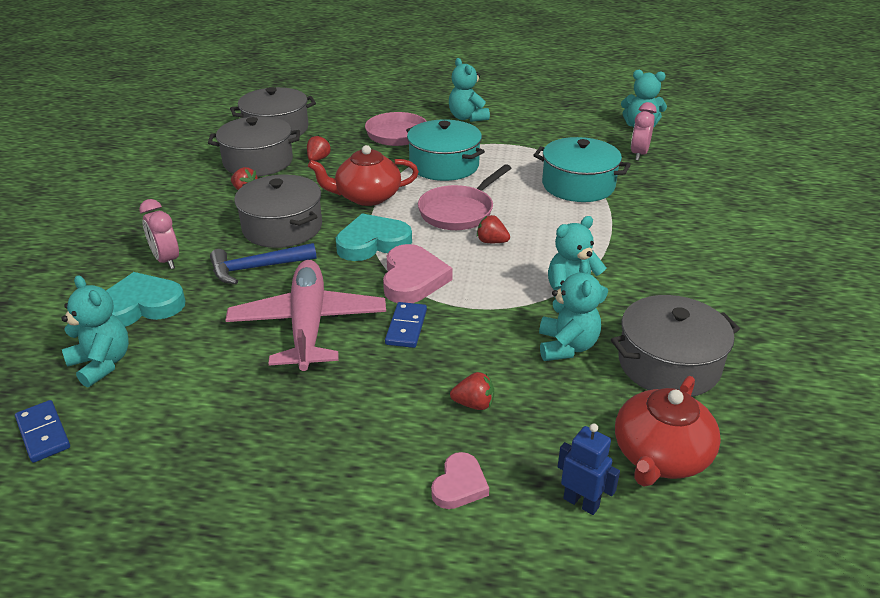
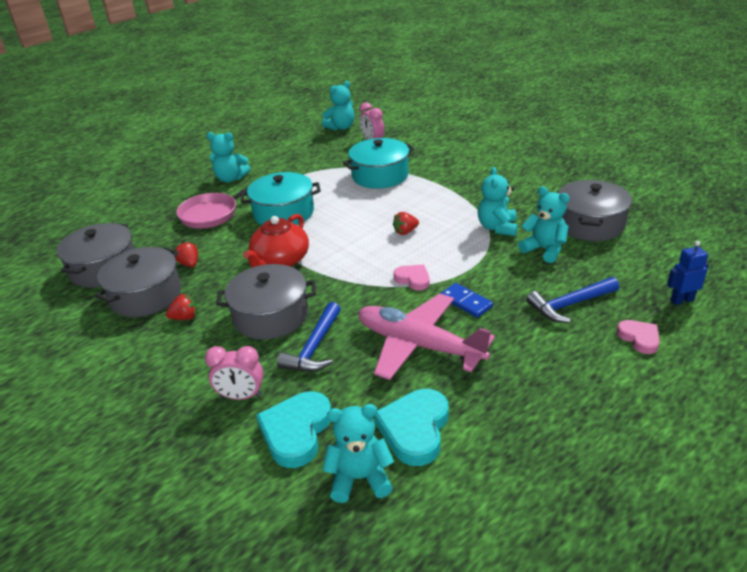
camera: 50 degrees left, 0 degrees up
(43, 433) = (426, 541): blue domino -> none
(372, 243) = (347, 280): turquoise heart -> turquoise heart (415, 429)
(413, 279) = (413, 279): pink heart -> pink heart, size x0.58
(459, 211) = (353, 230): pink pan -> none
(474, 404) = (570, 304): red strawberry -> blue hammer
(660, 456) = (662, 260): red teapot -> none

